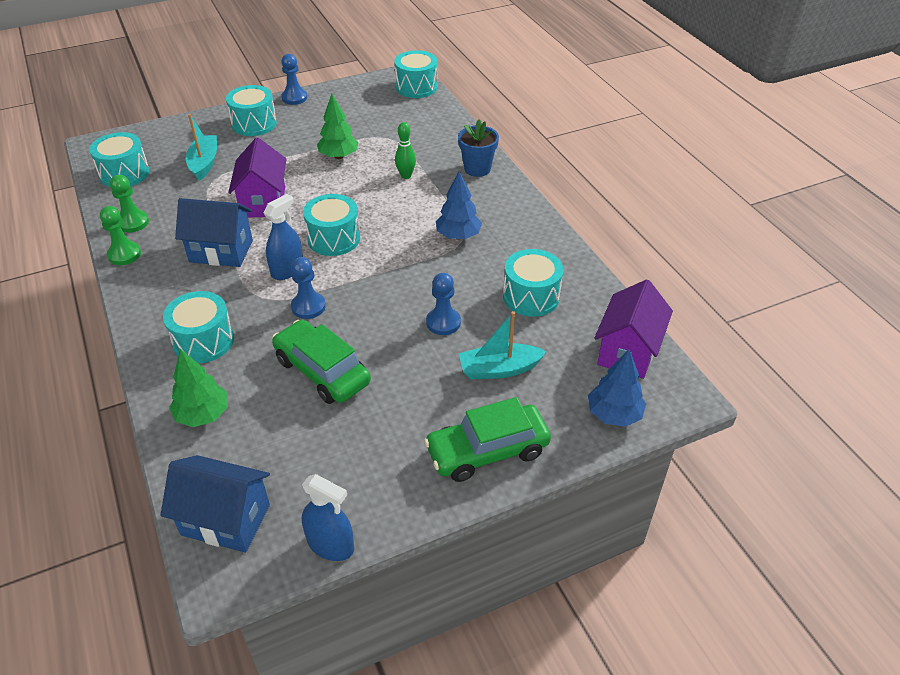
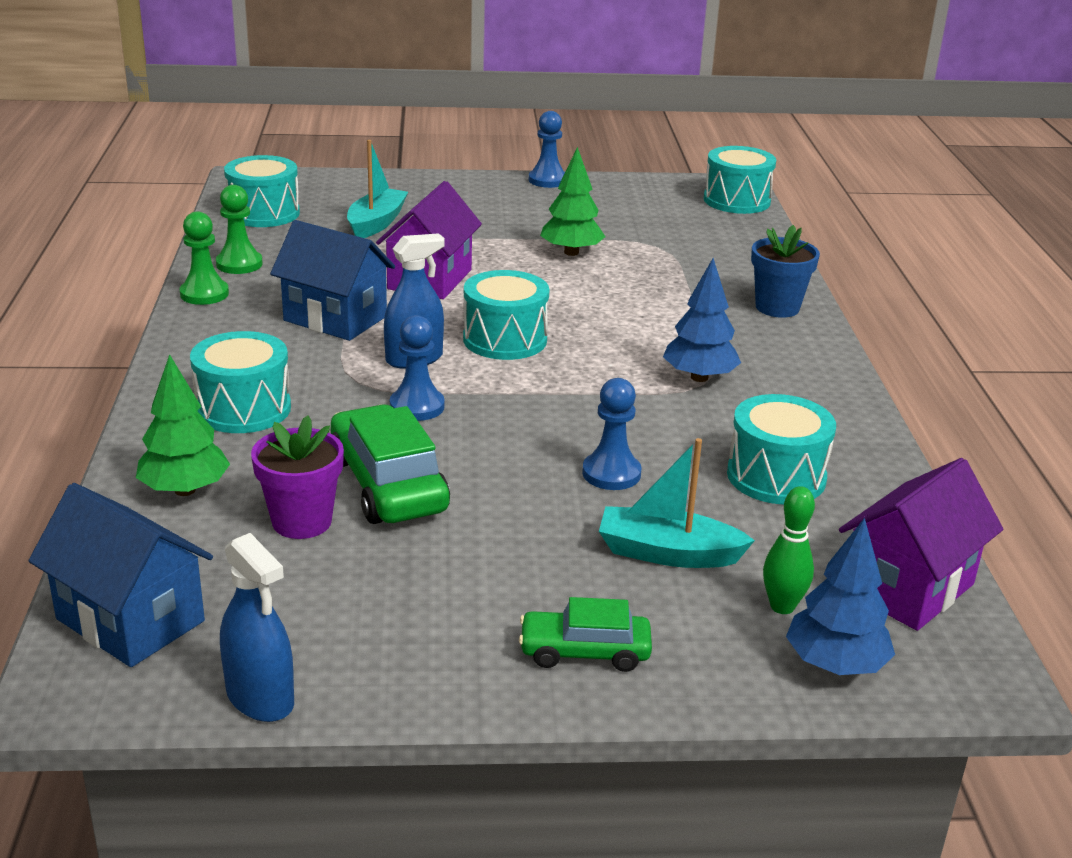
camera: 20 degrees right, 15 degrees down
(254, 124) = (472, 196): turquoise drum -> none
(286, 415) = (302, 521): none -> purple flower pot
(406, 175) = (659, 293): green bowling pin -> green bowling pin (782, 606)
(487, 451) = (584, 652): green car -> green car, size x0.61

